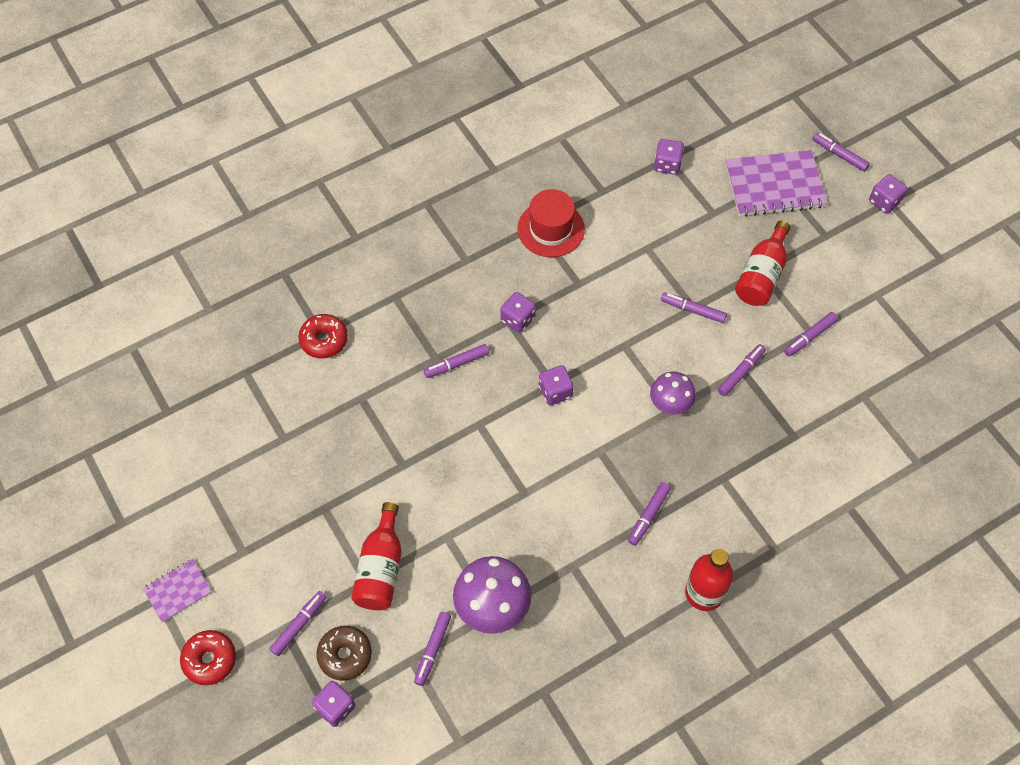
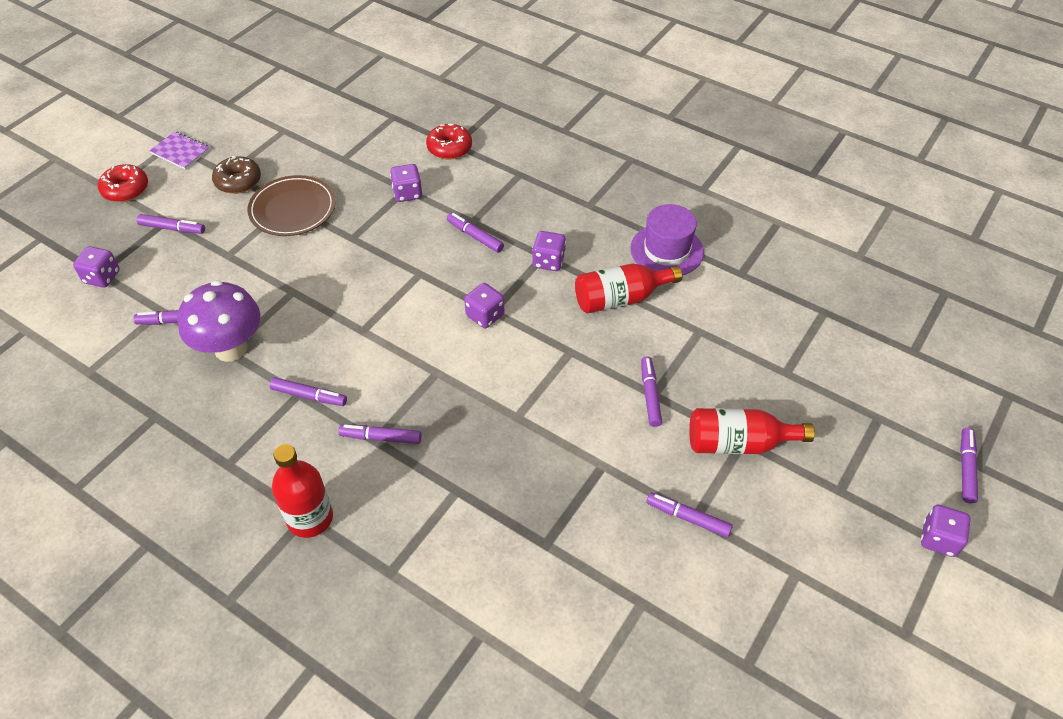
camera: 65 degrees right, 10 degrees down
(333, 505) = (292, 209): none -> brown plate
(345, 655) = (153, 266): brown donut -> brown donut (238, 181)
(381, 568) = (243, 259): red bottle -> red bottle (620, 299)
(551, 229) = (666, 250): red hat -> purple hat
(667, 165) = (815, 313): purple dice -> purple dice (407, 193)
(670, 405) = (521, 413): purple mushroom -> none
(740, 372) = (599, 464): purple marker -> purple marker (309, 396)
(774, 185) = (868, 417): purple notebook -> none

